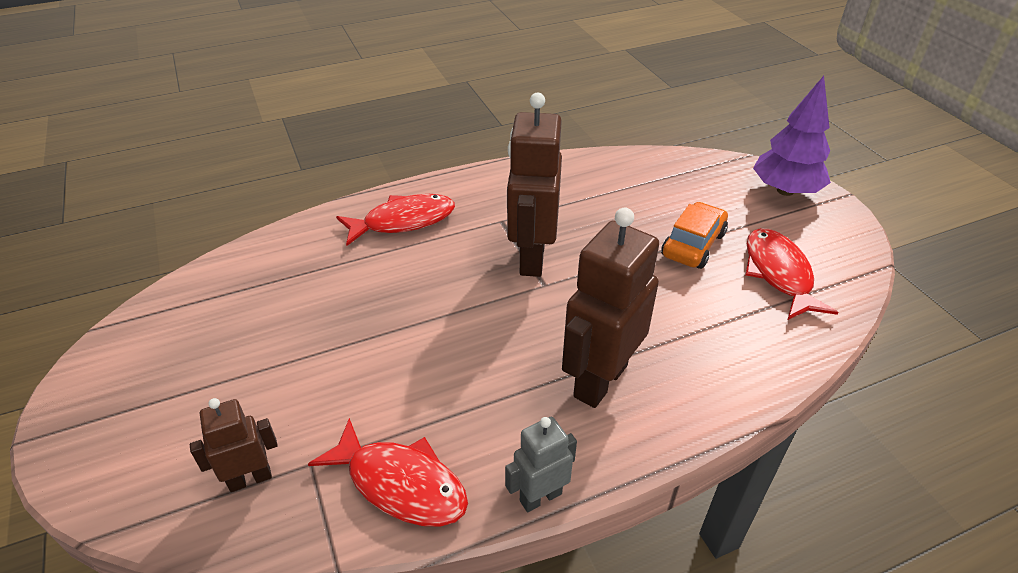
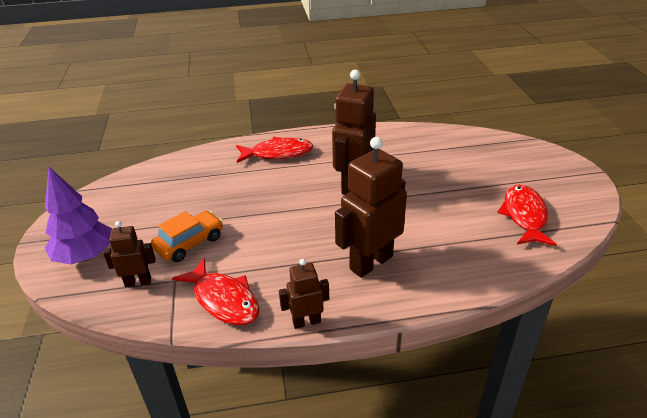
camera: 15 degrees right, 5 degrees down
(540, 497) = (306, 321): grey robot -> brown robot
(693, 245) = (468, 190): orange car -> orange car (189, 243)
(785, 190) = (552, 164): purple tree -> purple tree (85, 256)

